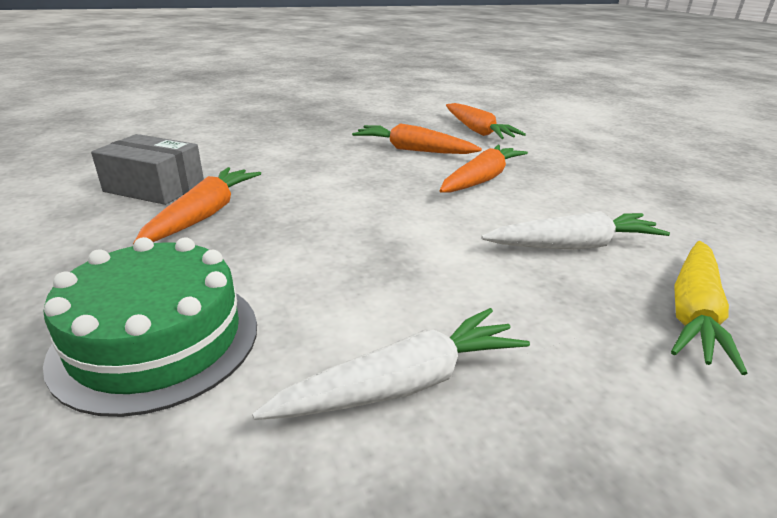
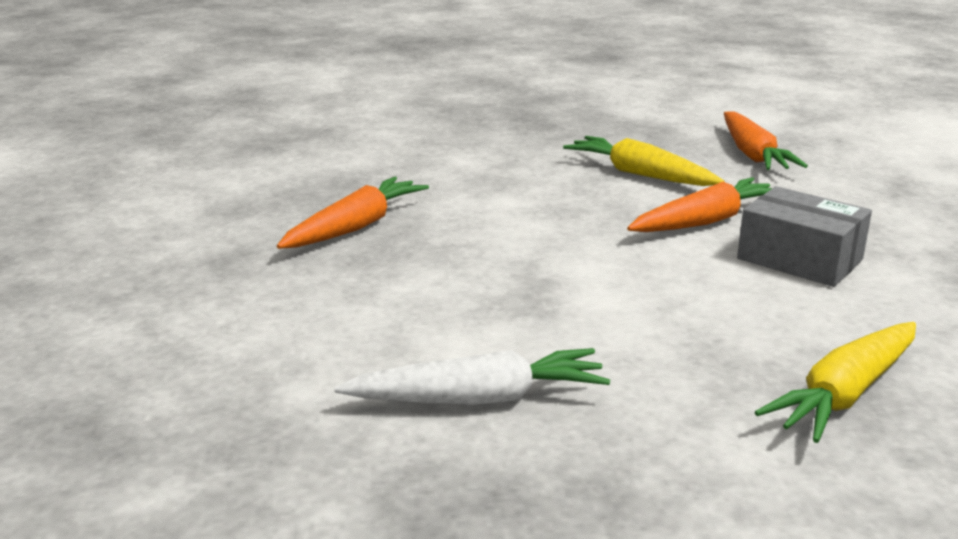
camera: 20 degrees right, 5 degrees down
(154, 187) = (313, 191): grey box -> grey box (799, 259)
(157, 339) = (278, 331): green cake -> none
(413, 150) = (640, 174): orange carrot -> yellow carrot
(573, 246) = (761, 310): white carrot -> none

